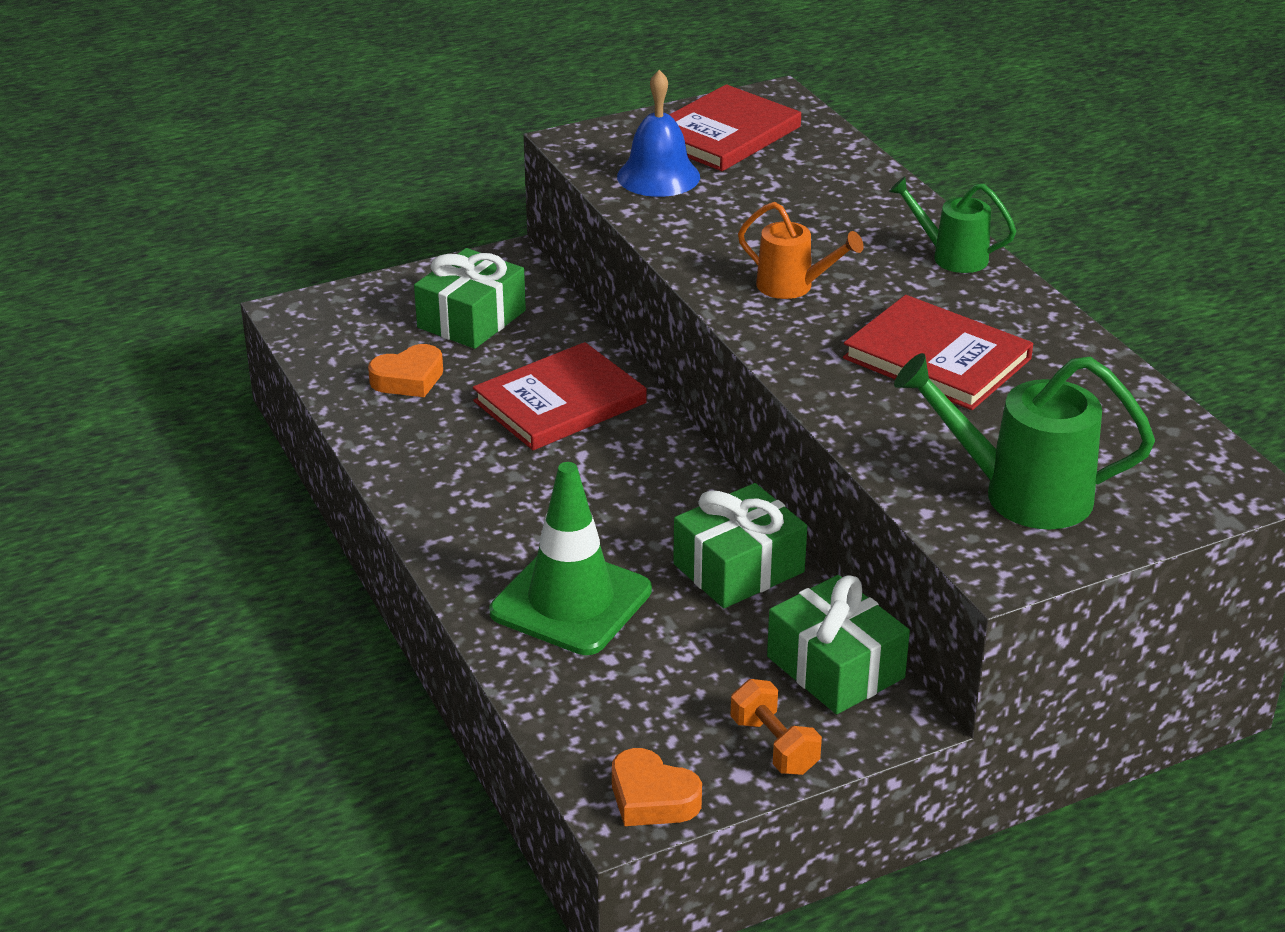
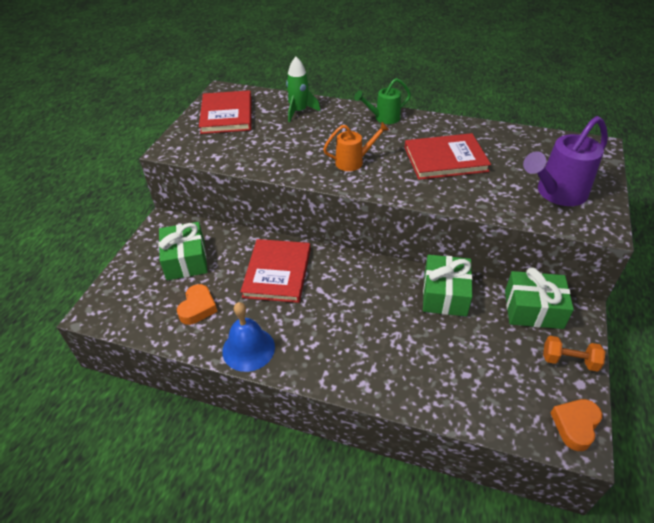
camera: 45 degrees left, 10 degrees up
(571, 601) = (415, 361): green traffic cone -> none
(652, 798) = (575, 425): orange heart -> orange heart turned 135 degrees clockwise
(658, 176) = (229, 146): blue bell -> blue bell (248, 349)
(837, 182) = (299, 111): none -> green rocket
(1021, 494) = (557, 193): green watering can -> purple watering can

